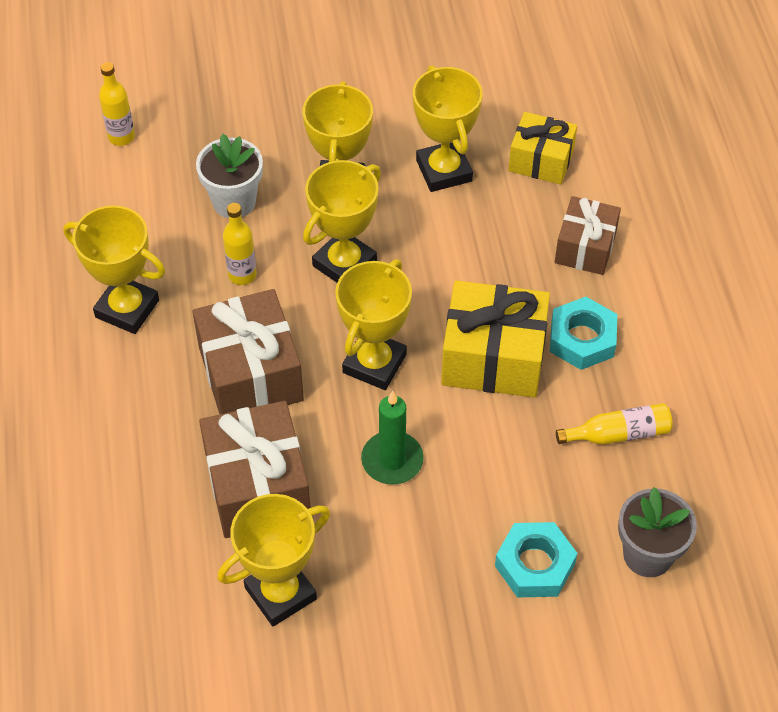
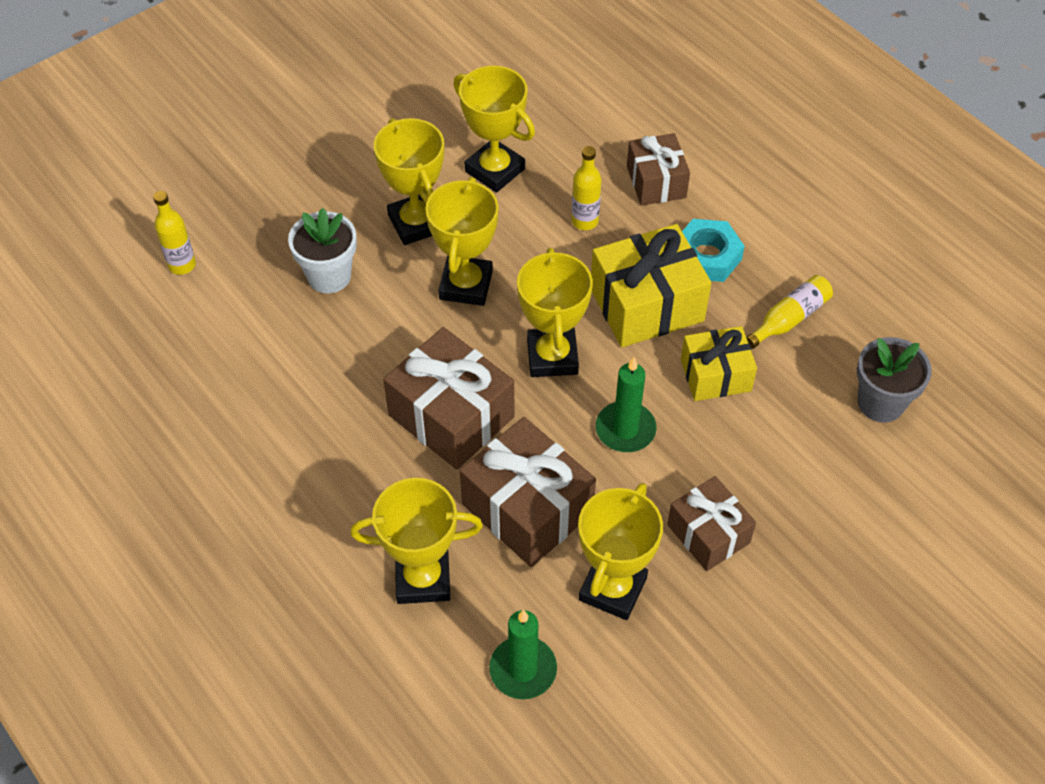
camera: 30 degrees left, 0 degrees up
(127, 308) = (298, 413): yellow trophy -> yellow trophy (423, 578)
(157, 620) = (523, 669): none -> green candle
(242, 275) = (382, 335): yellow bottle -> yellow bottle (585, 221)
(398, 590) = (708, 534): none -> brown gift
(534, 565) = (801, 456): turquoise nut -> none
(541, 160) = (569, 127): yellow gift -> yellow gift (715, 375)

